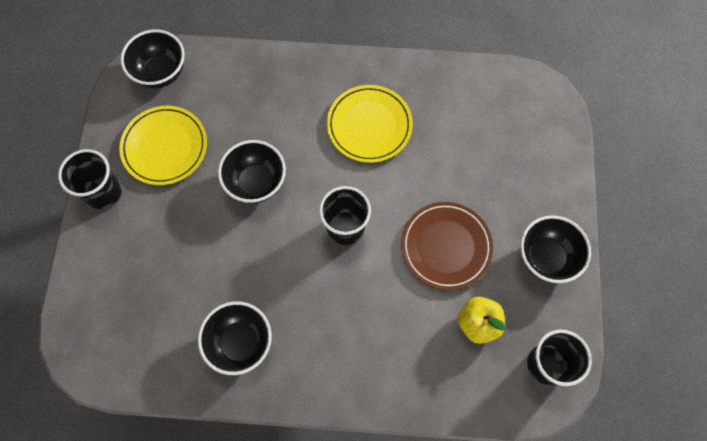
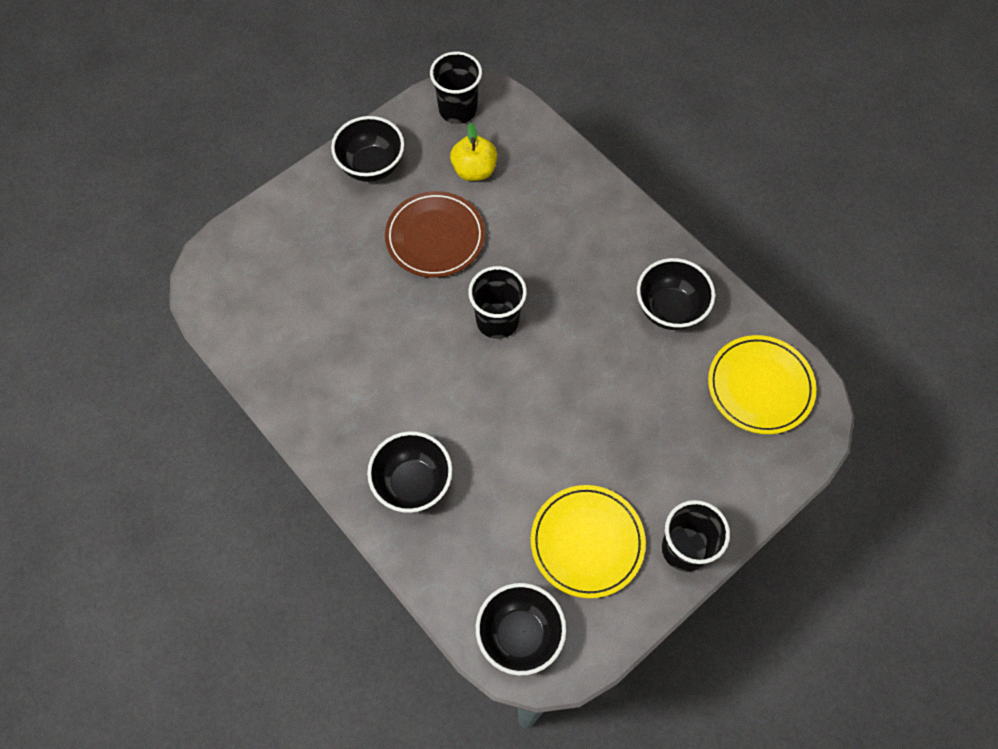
camera: 135 degrees left, 5 degrees down
(256, 183) = (534, 427): black bowl -> black bowl (413, 483)
(369, 126) = (381, 387): yellow plate -> yellow plate (760, 387)

